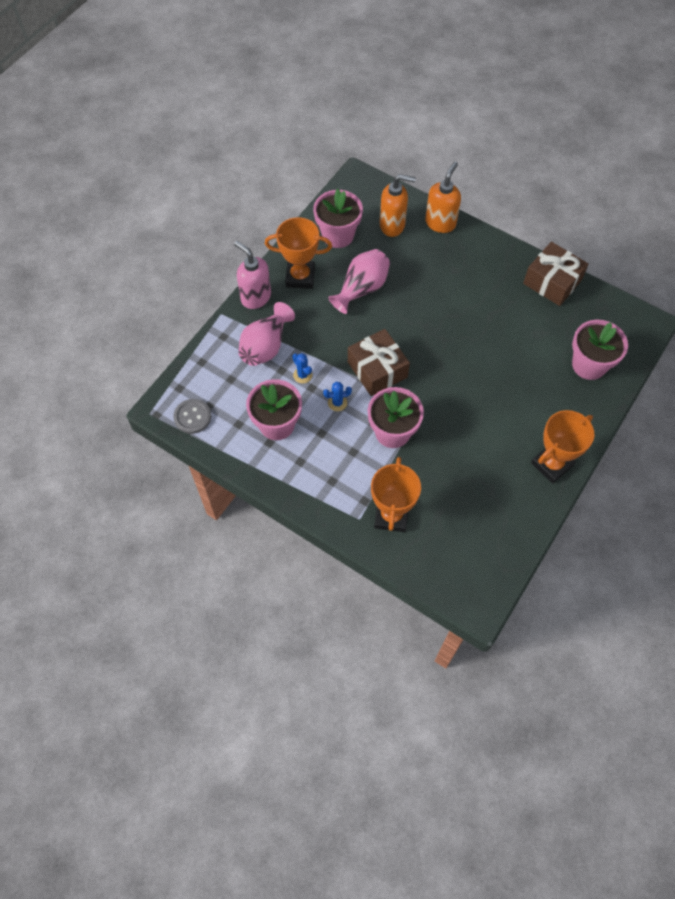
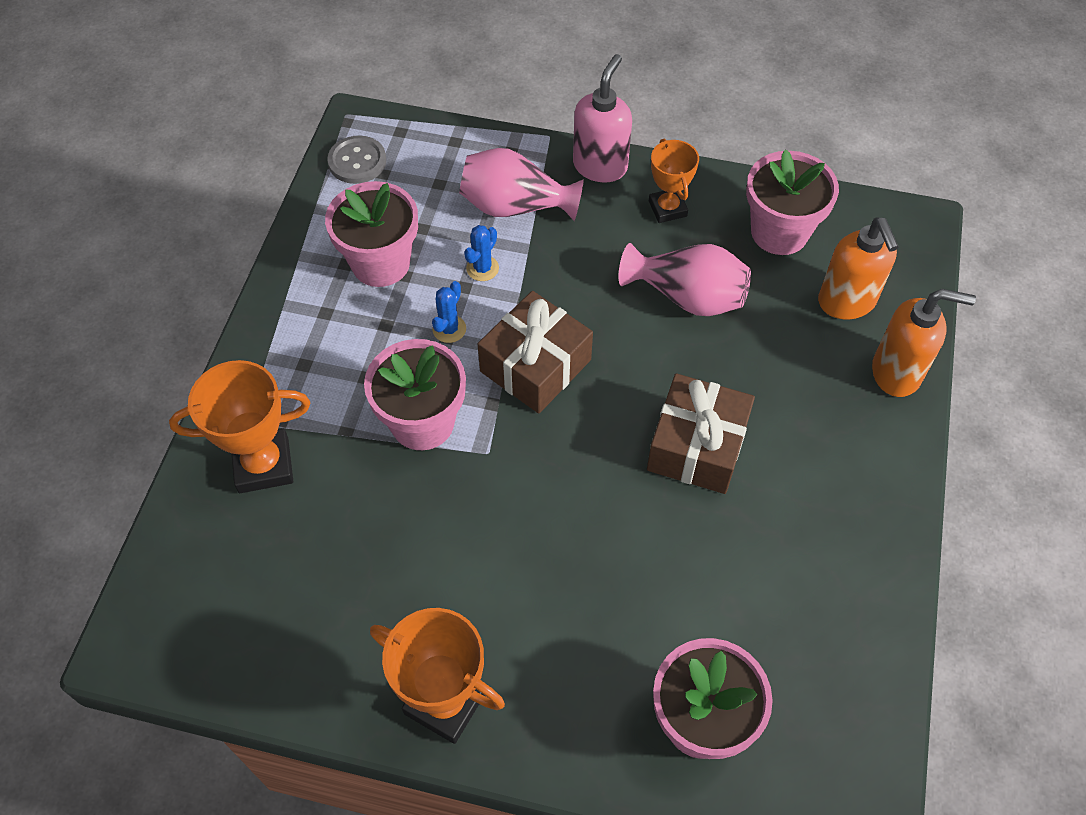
camera: 70 degrees right, 5 degrees down
(300, 277) = (667, 209): orange trophy -> orange trophy, size x0.65
(337, 403) = (449, 329): blue cactus -> blue cactus turned 60 degrees clockwise
(552, 282) = (868, 601): brown gift -> brown gift (697, 446)

